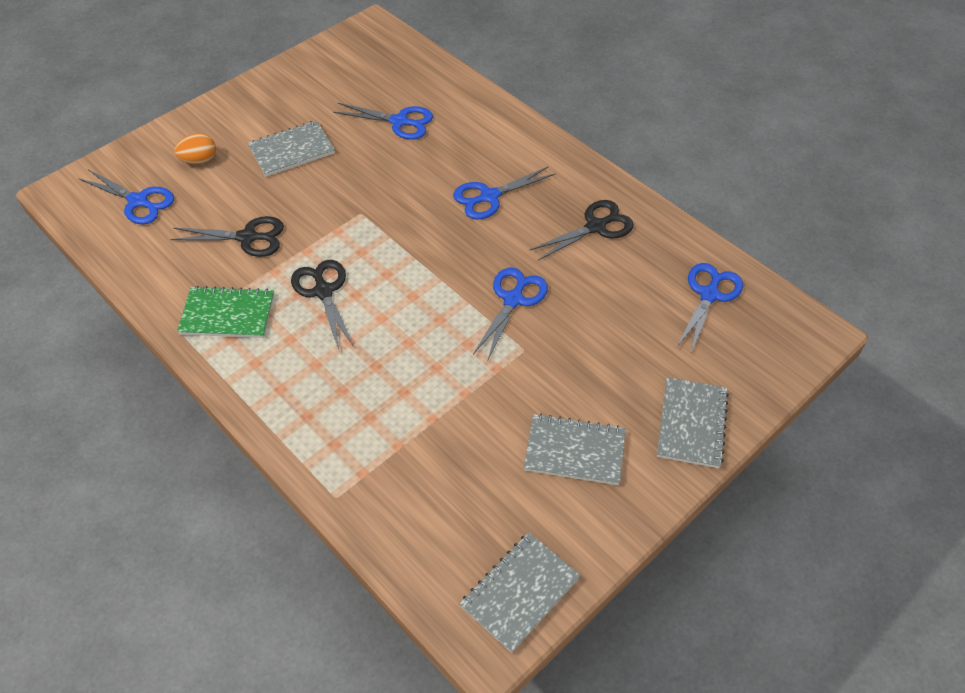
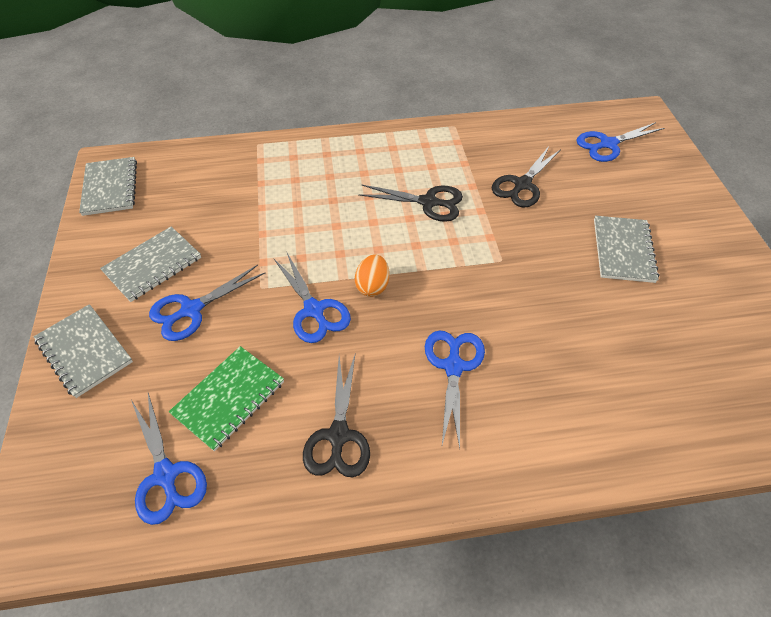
camera: 125 degrees right, 0 degrees up
(199, 160) = (643, 190): orange egg -> orange egg (372, 286)
(227, 314) = (448, 150): green notebook -> green notebook (229, 398)
(399, 122) = (625, 352): blue scissors -> blue scissors (191, 310)

